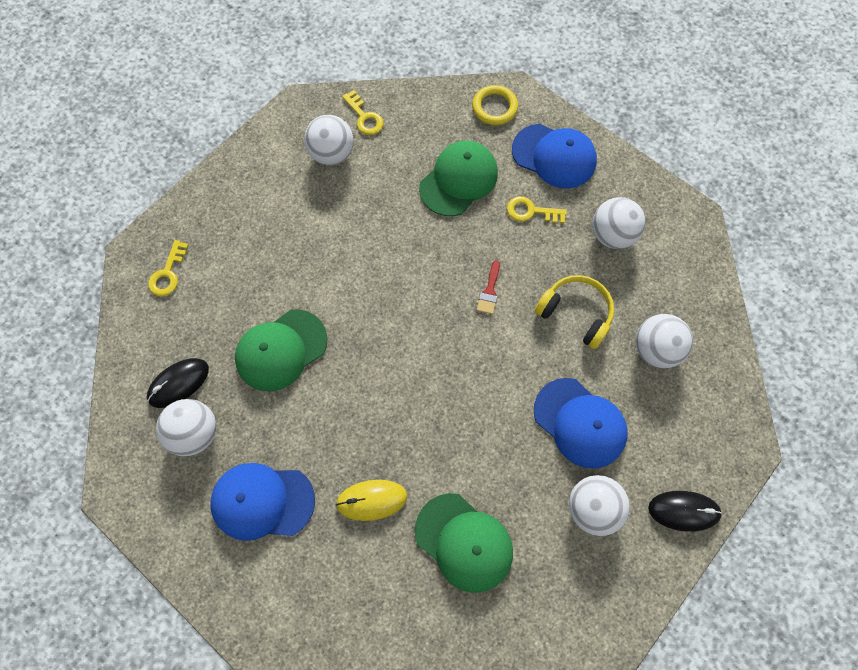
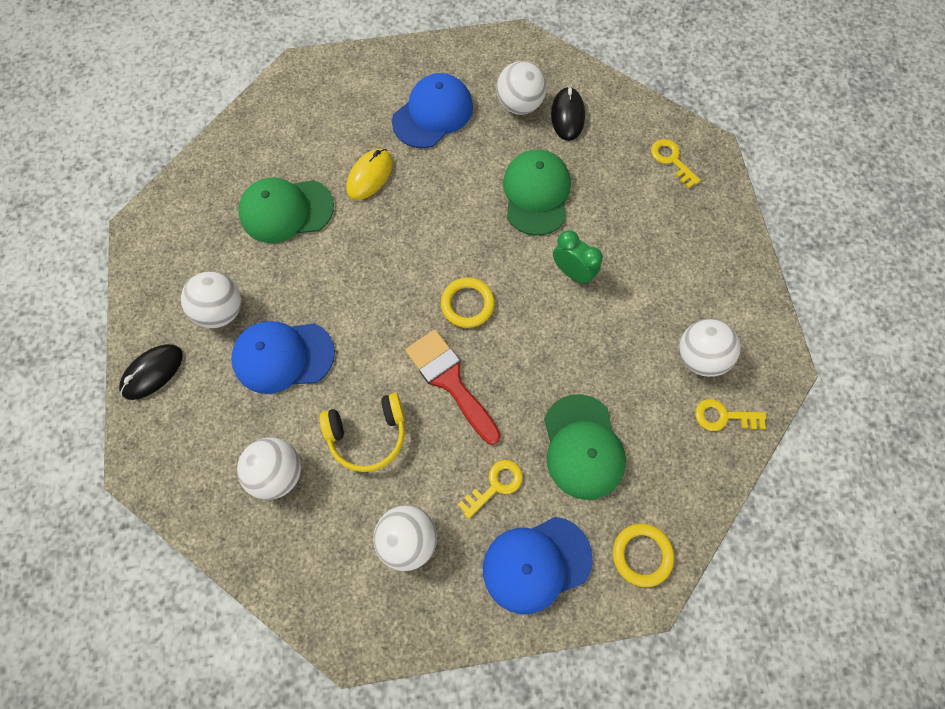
camera: 130 degrees right, 0 degrees up
(332, 274) = (572, 272): none -> green clock
(421, 326) = (467, 304): none -> yellow ring
(489, 291) = (450, 381): red brush -> red brush, size x2.04

